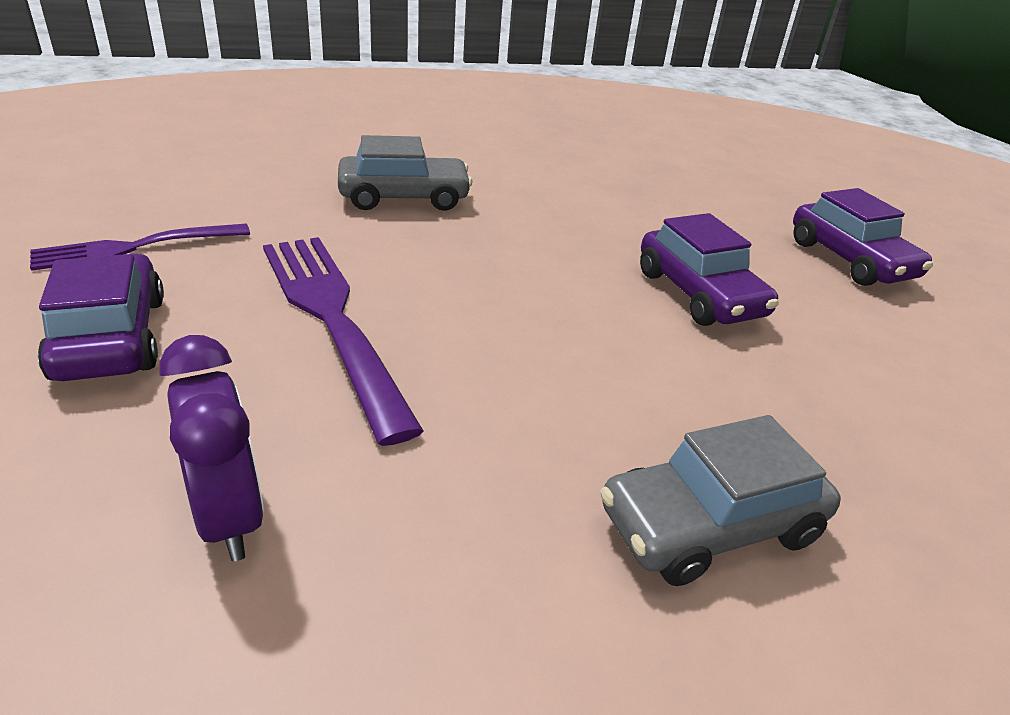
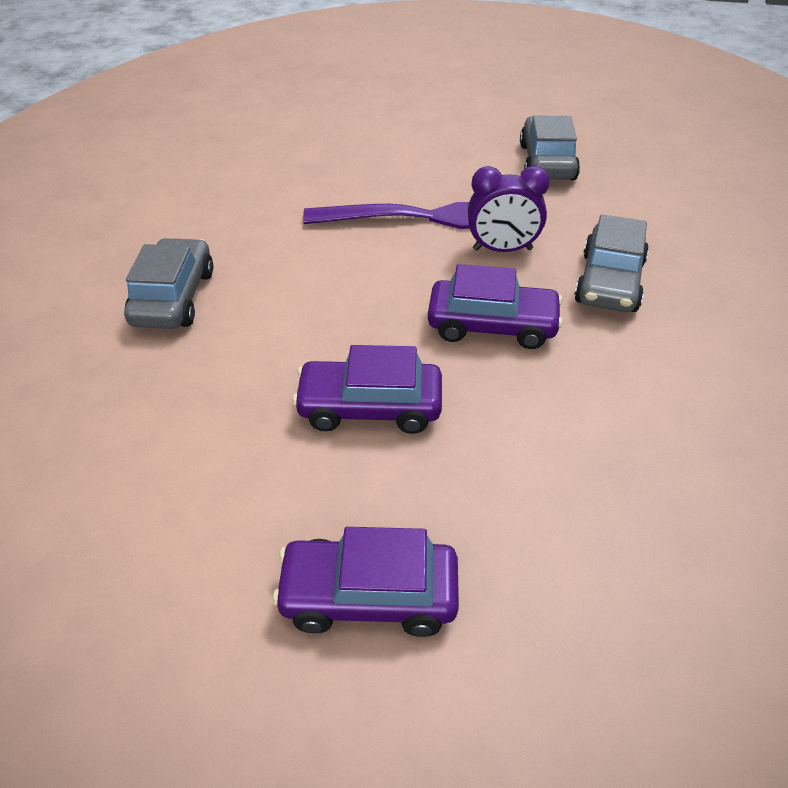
camera: 120 degrees right, 10 degrees up
(111, 337) = (445, 153): purple car -> purple car (492, 325)
(137, 247) = (547, 162): purple fork -> grey car
(229, 517) = (294, 173): purple clock -> purple clock (502, 249)

